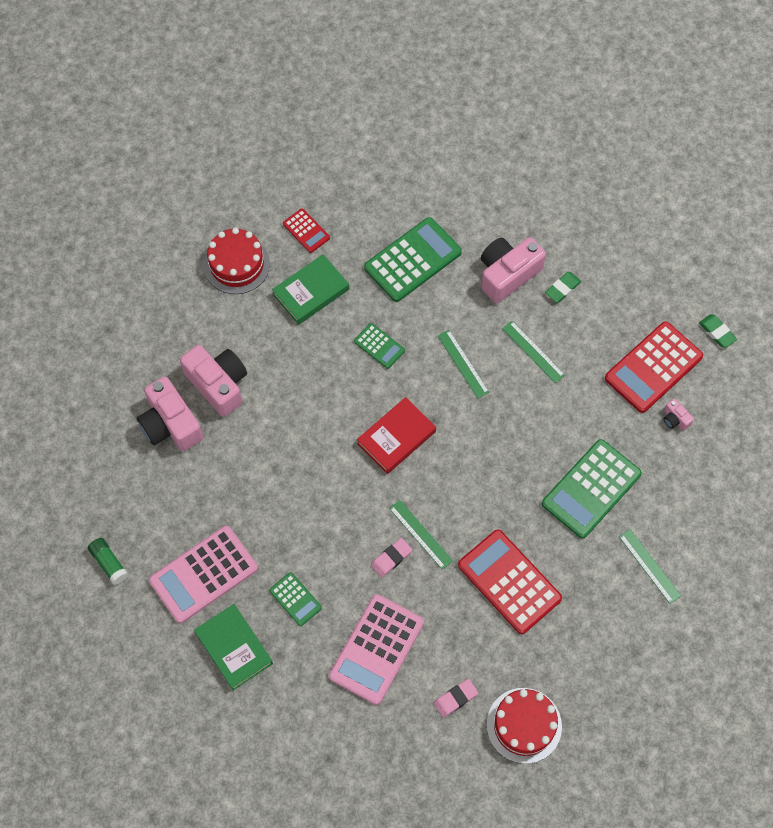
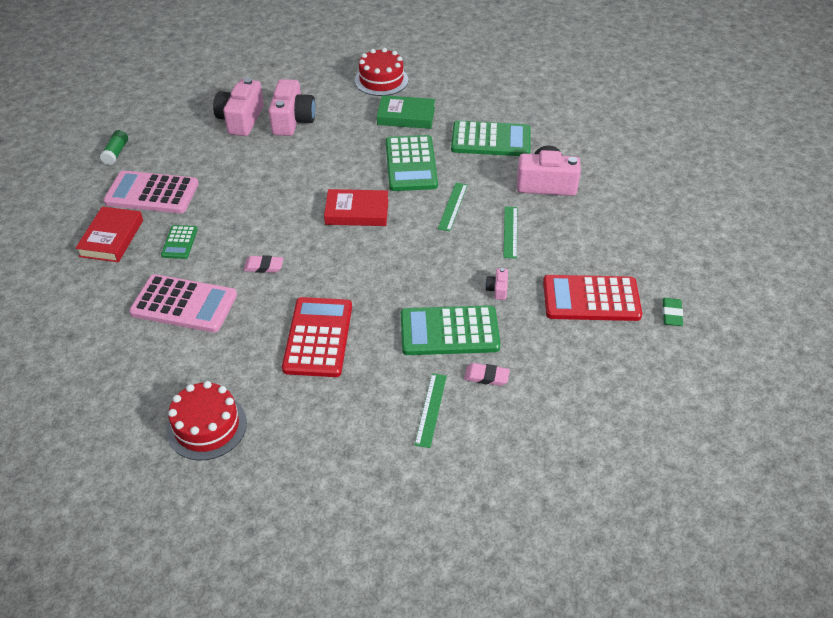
camera: 45 degrees right, 20 degrees down
(234, 648) = (111, 238): green book -> red book
(306, 231) = (443, 90): red calculator -> none
(376, 649) = (184, 304): pink calculator -> pink calculator turned 150 degrees counterclockwise
(379, 346) = (411, 164): green calculator -> green calculator, size x1.96
(420, 534) = (299, 268): green ruler -> none
(455, 699) = (188, 371): pink eraser -> pink eraser (486, 377)
(562, 288) = (577, 214): green eraser -> none
(675, 419) = (569, 339): pink camera -> pink camera (497, 289)

